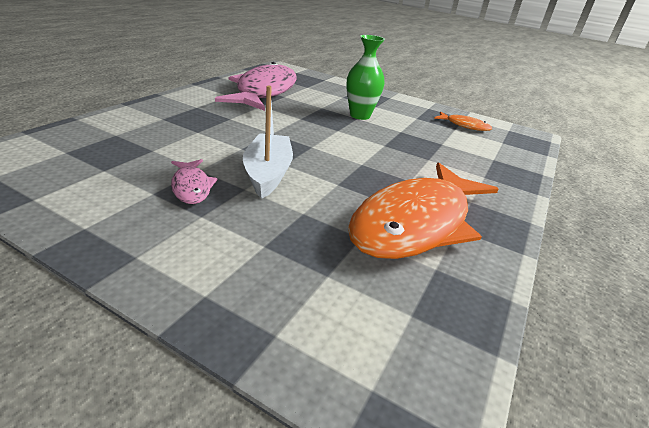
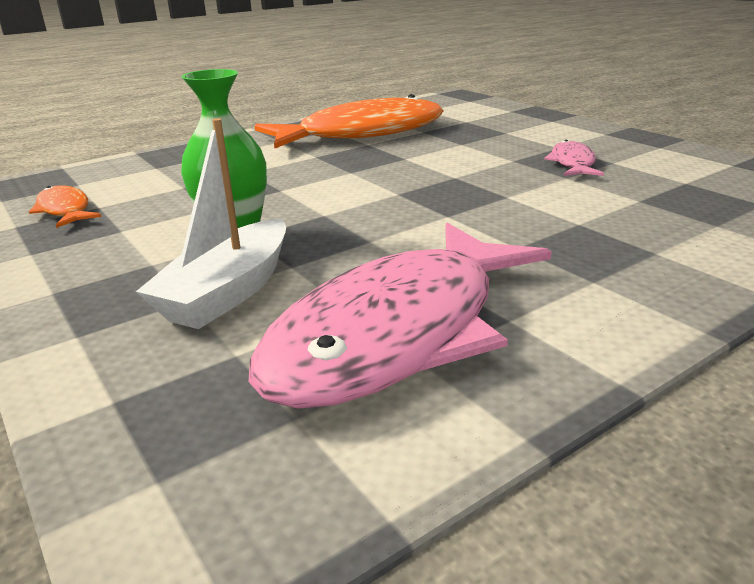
camera: 150 degrees left, 5 degrees down
(268, 173) = (481, 169): white boat -> white boat (228, 292)

